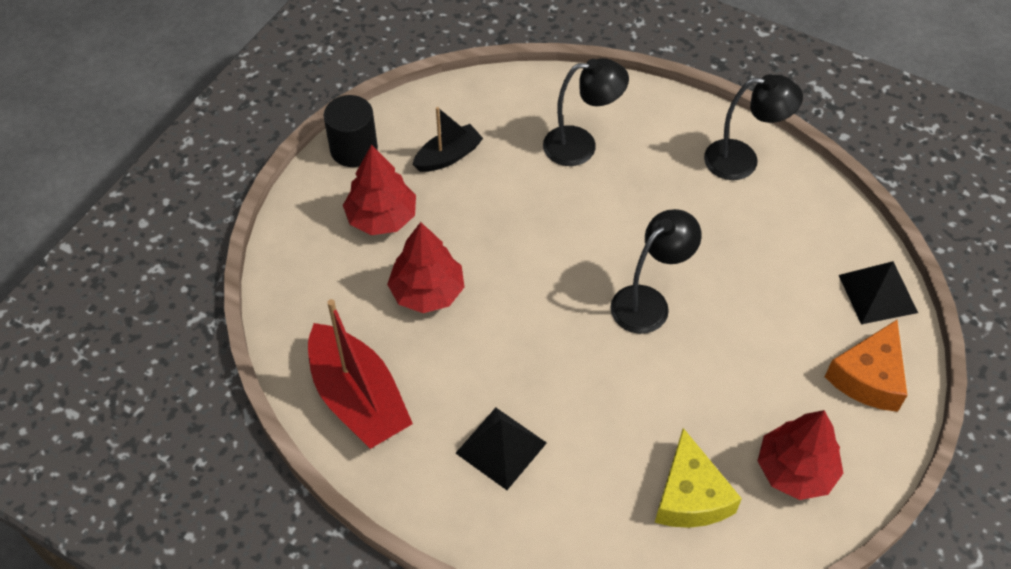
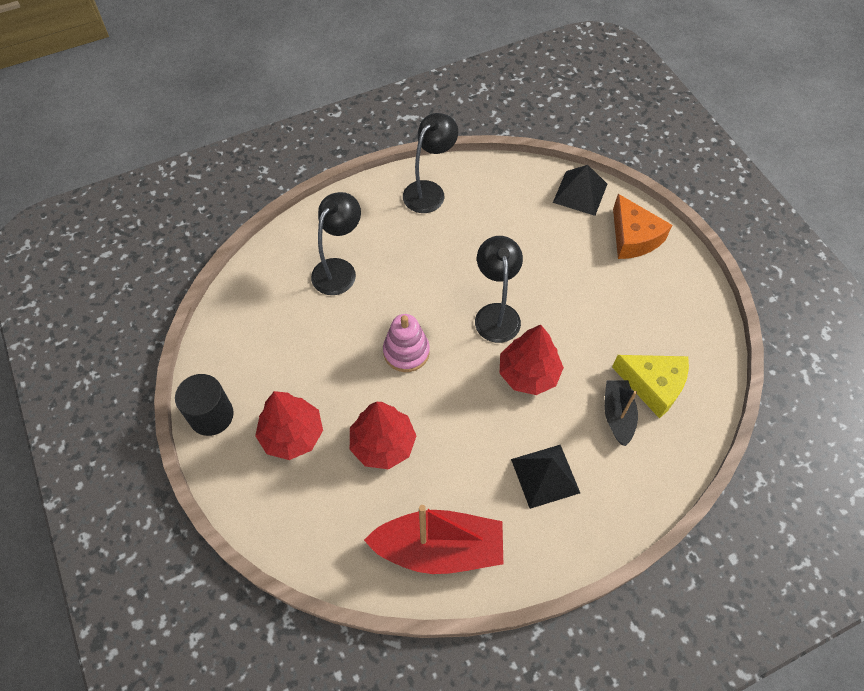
camera: 55 degrees left, 5 degrees up
(448, 156) = (275, 356): black boat -> black boat (617, 415)
(539, 252) = (406, 352): none -> pink stacking toy
(795, 470) = (671, 317): red tree -> red tree (528, 373)

